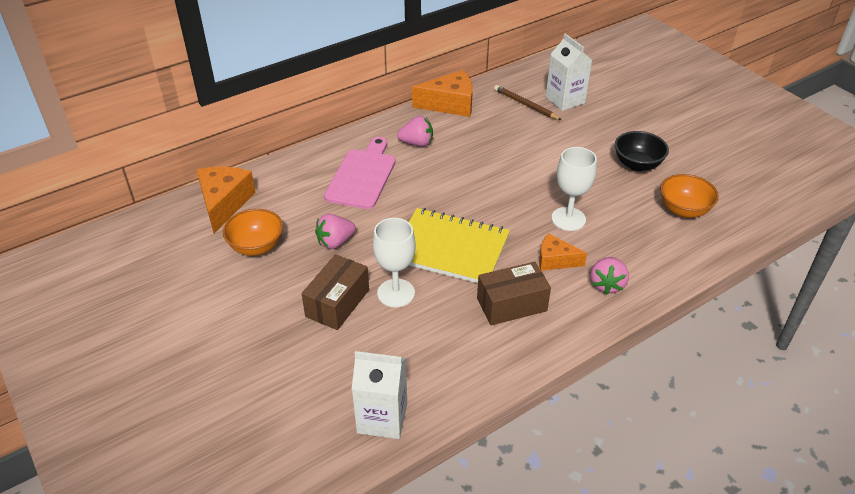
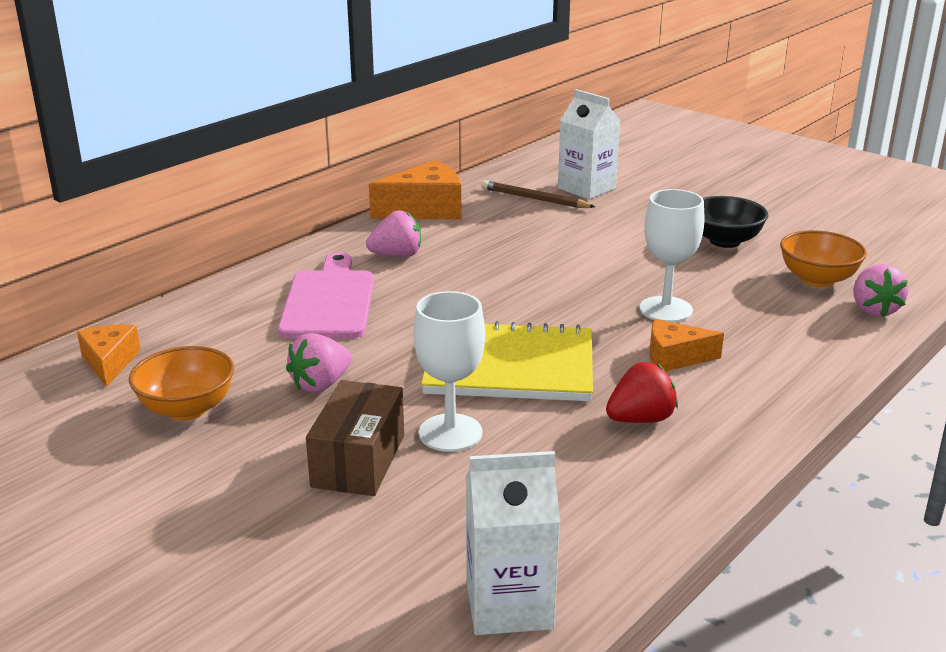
camera: 15 degrees left, 15 degrees down
(224, 203) = (109, 363): orange cheese -> orange cheese, size x0.61
(511, 305) = (640, 419): brown box -> red strawberry
(607, 284) = (766, 374): pink strawberry -> pink strawberry (873, 310)

